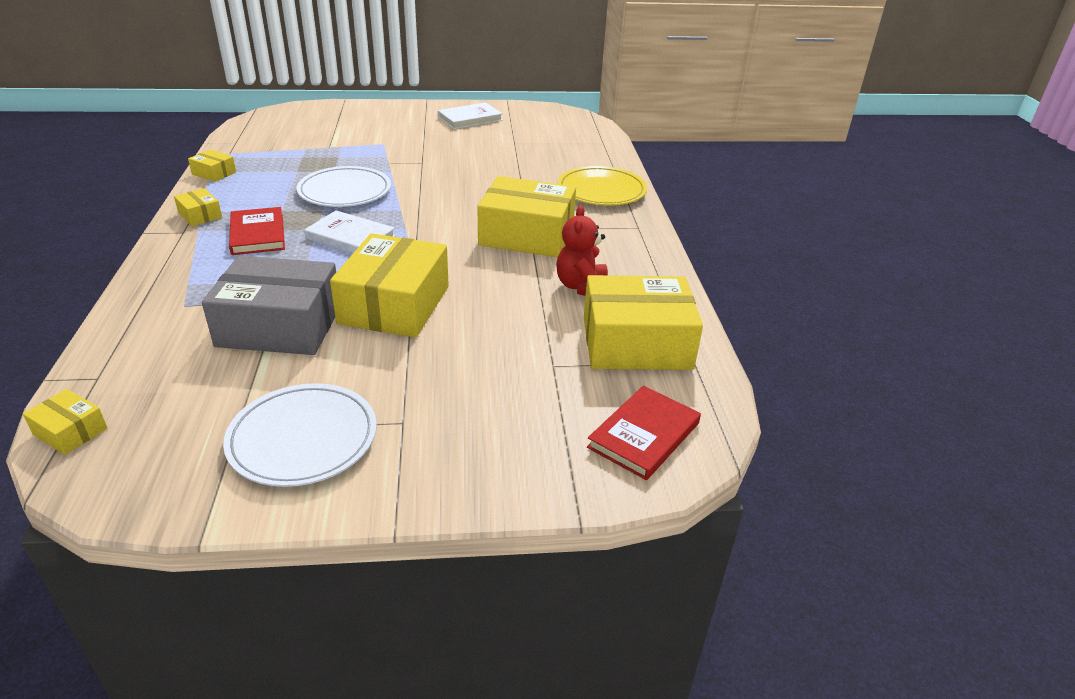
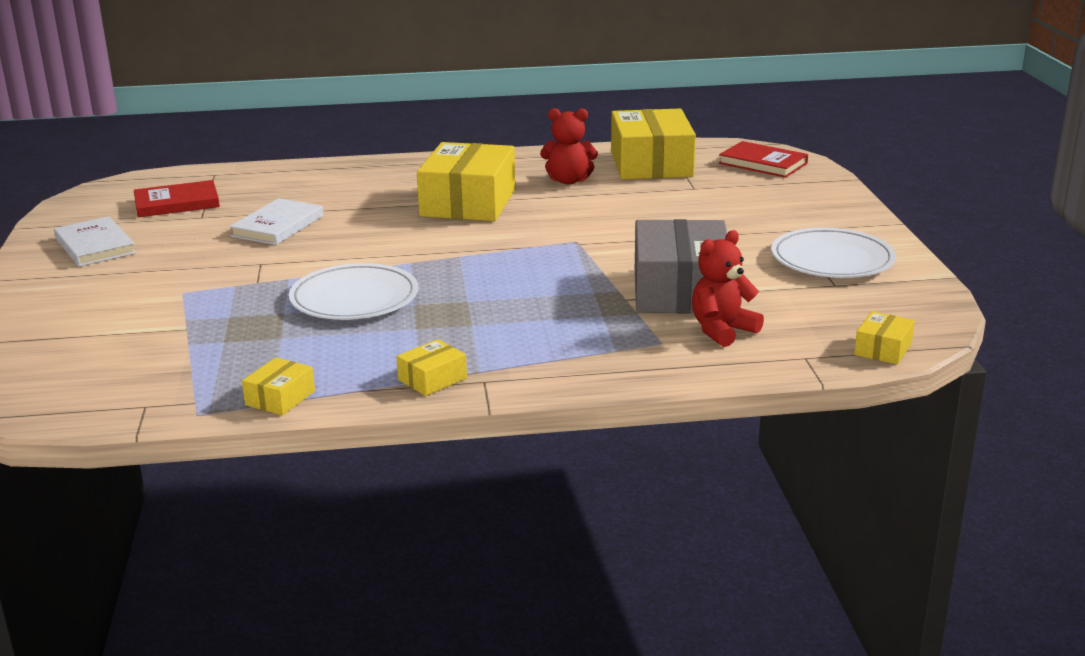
camera: 90 degrees left, 10 degrees down
(183, 338) = (722, 330): none -> red teddy bear
(258, 234) = (485, 332): red book -> red book (177, 203)
(350, 237) = (485, 281): white book -> white book (278, 226)
(394, 305) = (624, 247): yellow box -> none
(601, 190) = (357, 174): yellow plate -> none

